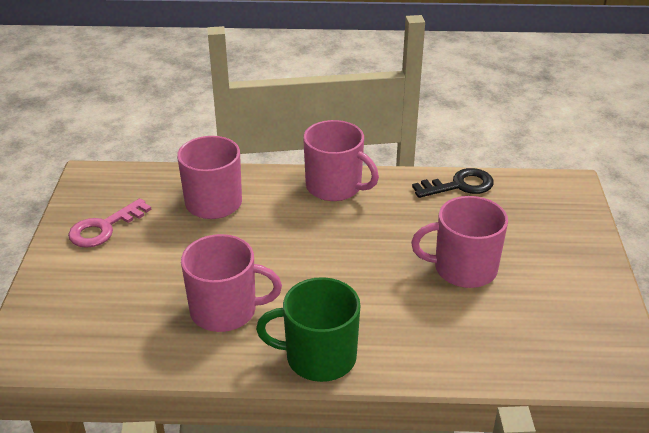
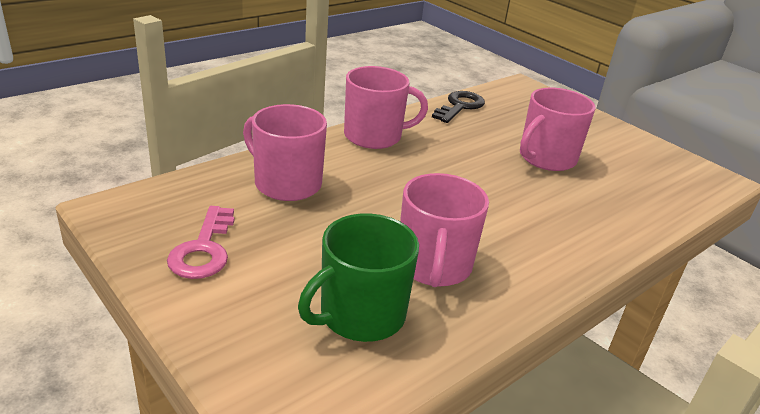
camera: 45 degrees left, 5 degrees down
(225, 310) = (434, 266): pink mug -> pink mug turned 135 degrees clockwise
(318, 357) = (557, 263): green mug -> green mug (360, 315)

